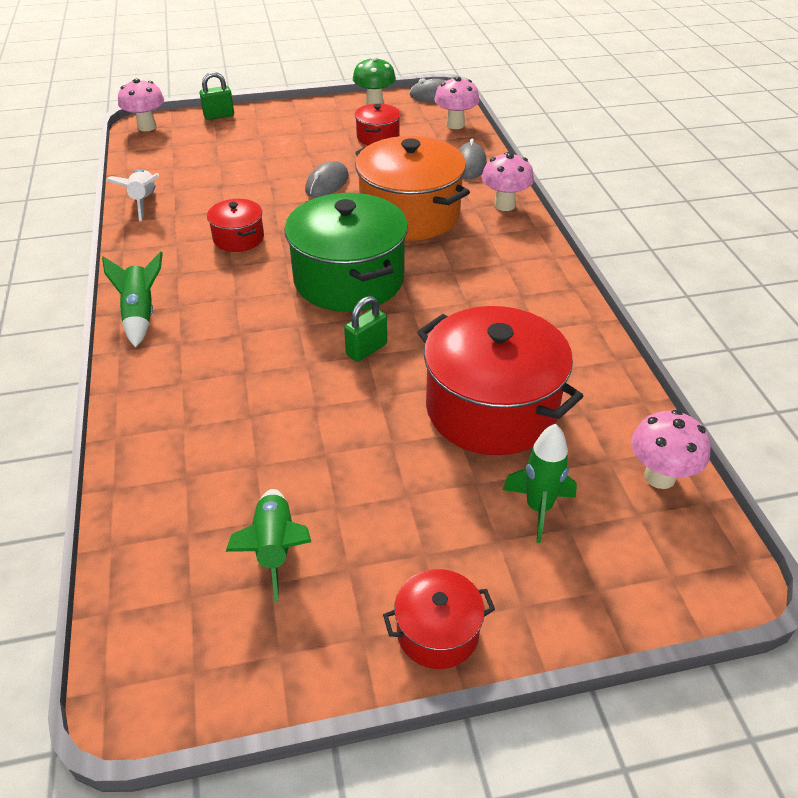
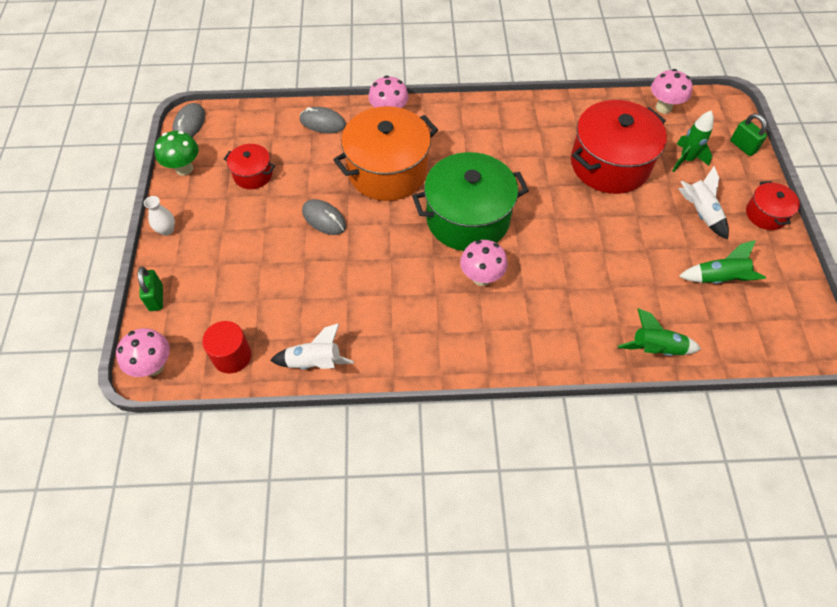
camera: 80 degrees left, 15 degrees up
(141, 314) = (492, 357): green rocket -> green rocket (656, 349)
(155, 159) = (232, 356): none -> red cylinder
(238, 238) = (396, 287): red pot -> none
(297, 108) = (166, 230): none -> white vase
(366, 349) = (550, 217): green padlock -> green padlock (743, 146)
(416, 526) = (700, 213): none -> white rocket
(455, 125) = (251, 119): pink mushroom -> pink mushroom (481, 278)

